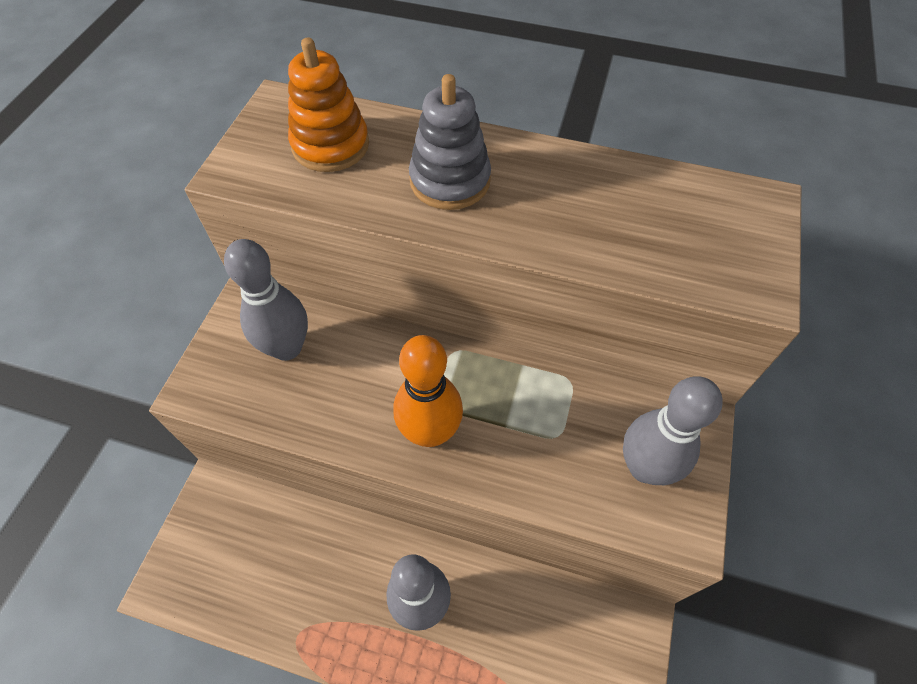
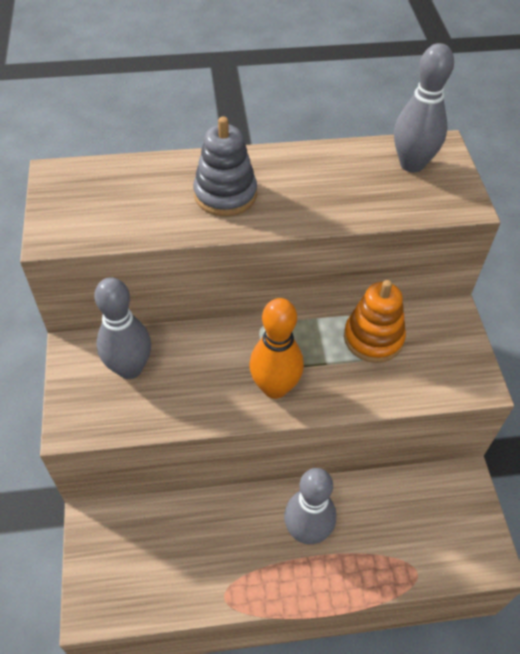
camera: 25 degrees left, 5 degrees down
(330, 145) = (119, 195): orange stacking toy -> orange stacking toy (373, 338)
(645, 467) = (433, 355): grey bowling pin -> grey bowling pin (412, 164)

